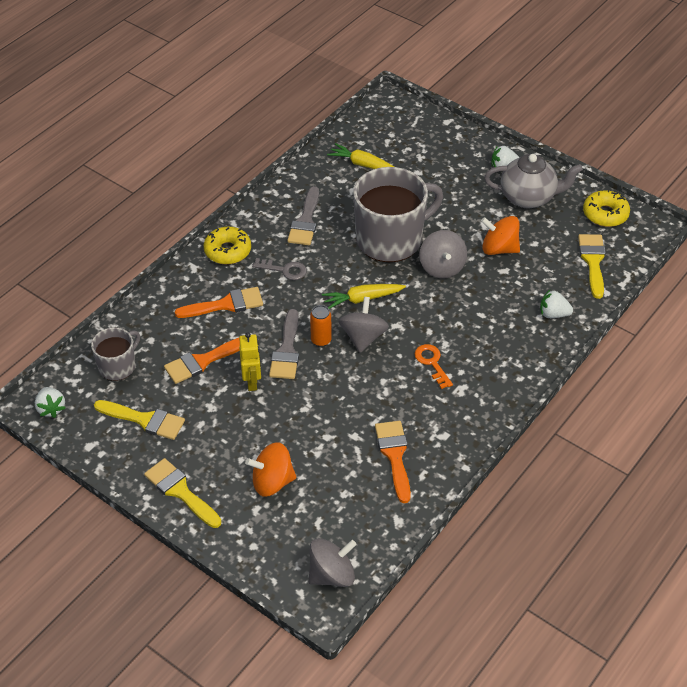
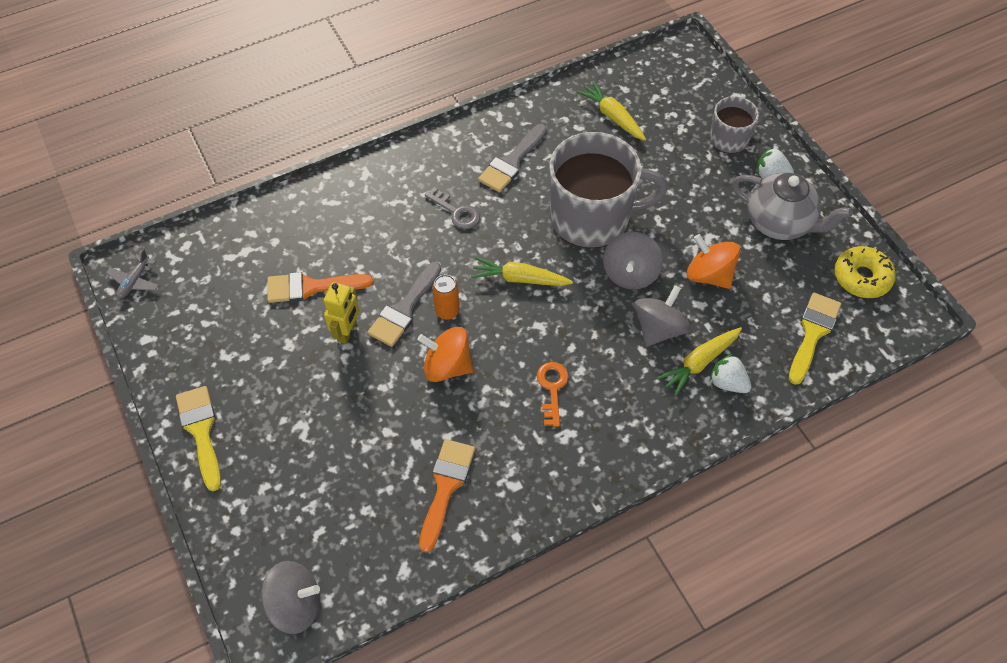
camera: 25 degrees right, 10 degrees up
(51, 408) = (134, 281): white strawberry -> grey plane
(118, 366) = (225, 259): grey mug -> grey mug (730, 139)
(144, 420) = (215, 332): yellow brush -> none
(226, 304) = (372, 230): orange brush -> none
(228, 251) = (410, 168): yellow donut -> none
(272, 482) = (299, 461): orange spinning top -> orange spinning top (447, 366)
(363, 337) = (494, 326): grey spinning top -> grey spinning top (658, 329)
(526, 308) = (699, 363): none -> yellow carrot

